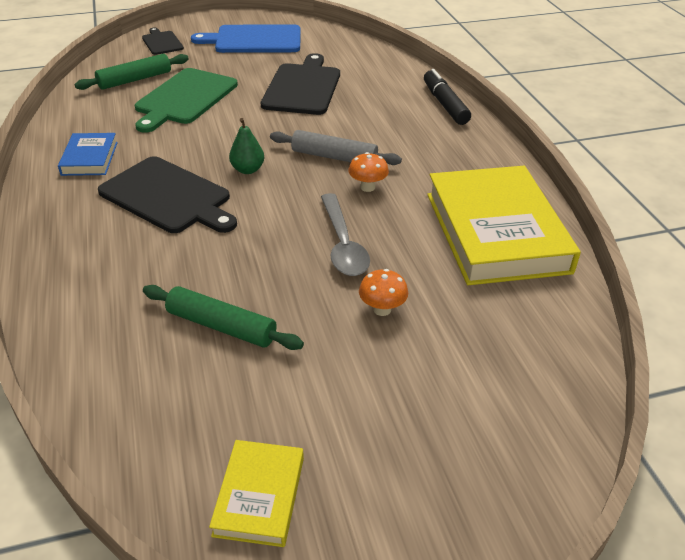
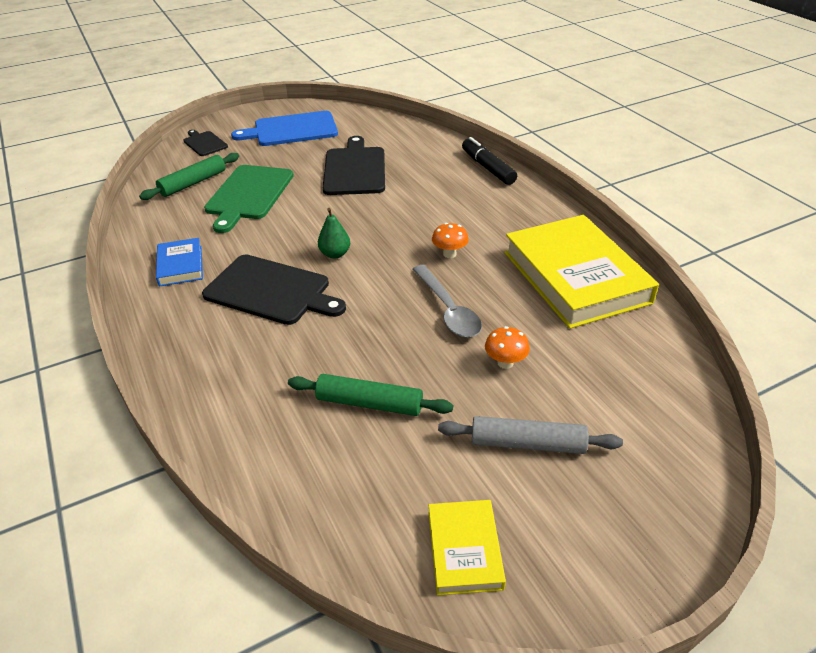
camera: 10 degrees left, 0 degrees up
(334, 157) = (409, 230): grey rolling pin -> grey rolling pin (527, 443)

